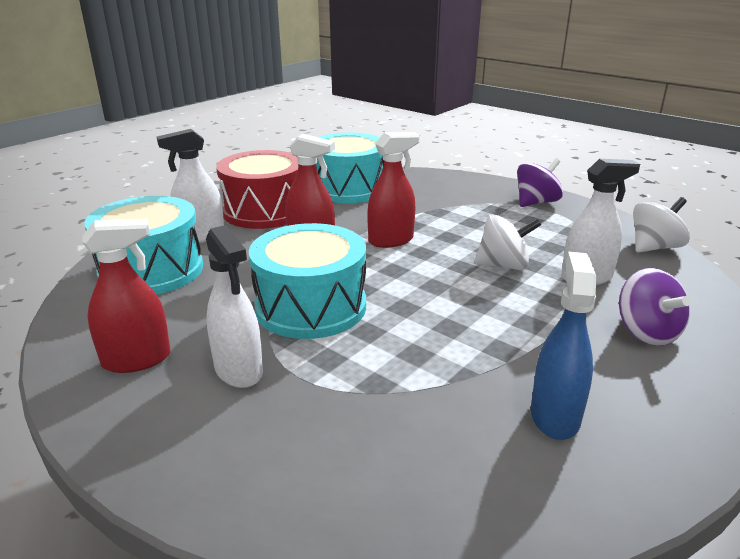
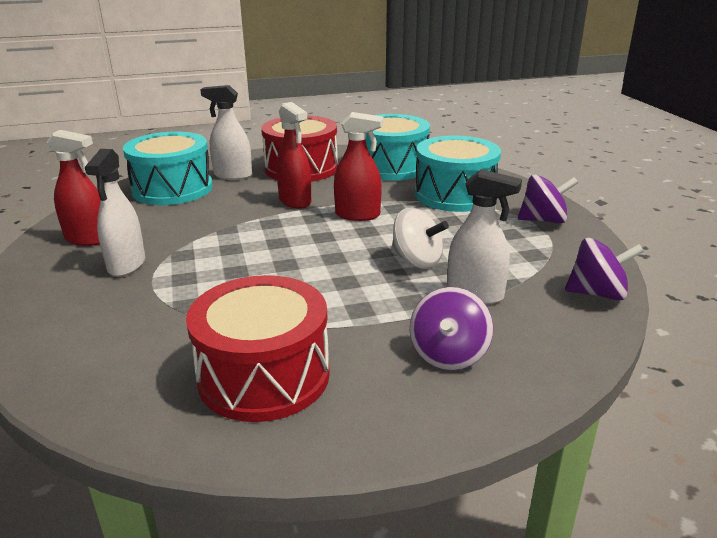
camera: 35 degrees right, 0 degrees up
(311, 306) = (227, 242): turquoise drum -> turquoise drum (455, 195)
(555, 416) = (264, 375): blue spray bottle -> red drum
(654, 247) = (597, 293): white spinning top -> purple spinning top

